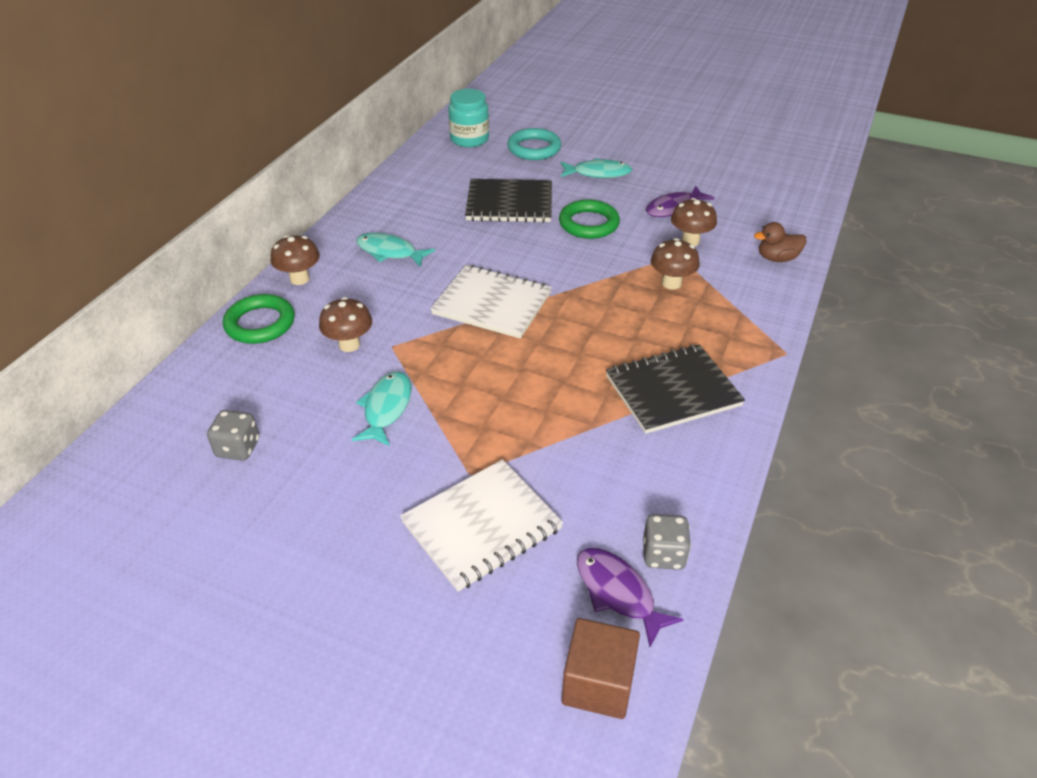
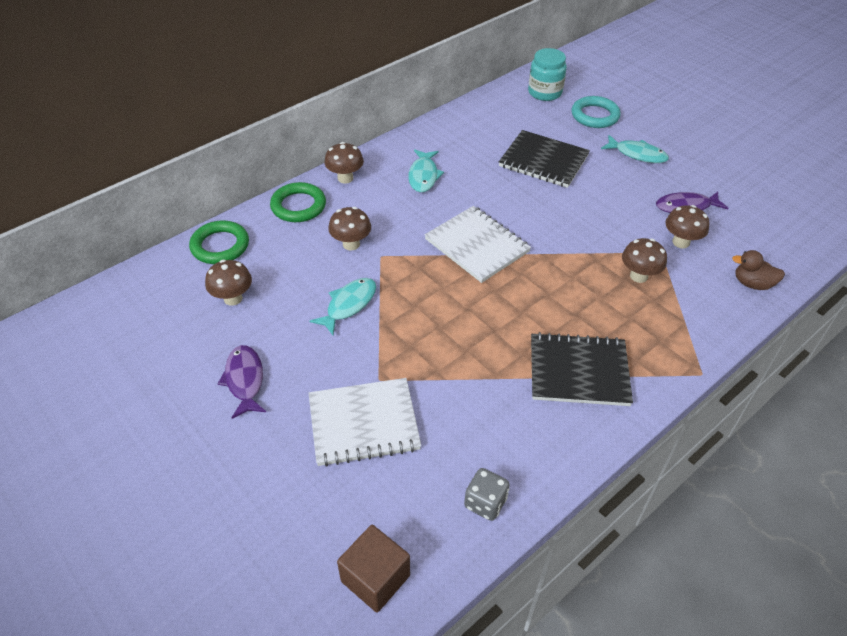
camera: 25 degrees right, 5 degrees up
(238, 448) = (233, 298): grey dice -> brown mushroom
(389, 252) = (423, 176): turquoise fish -> turquoise fish turned 135 degrees counterclockwise
(589, 224) = (600, 199): green ring -> green ring (220, 246)
(618, 593) = (431, 517): purple fish -> purple fish (244, 380)

